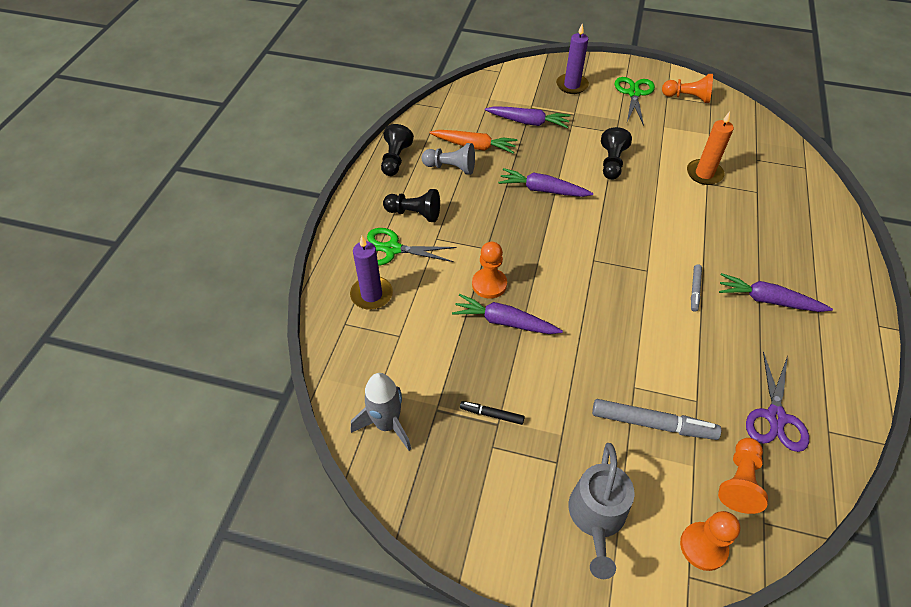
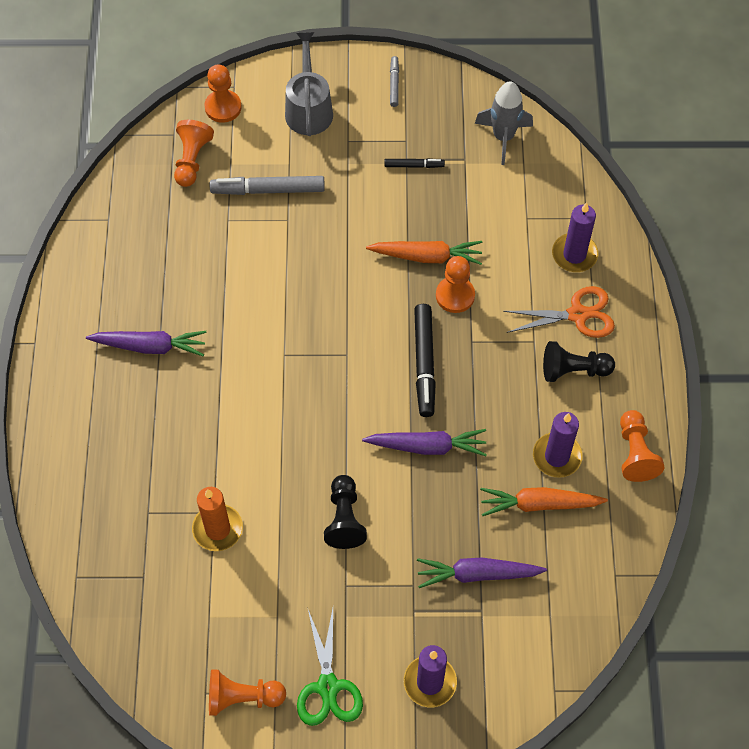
camera: 165 degrees right, 10 degrees up
(392, 249) = (577, 314): green scissors -> orange scissors
(395, 159) = (635, 453): black pawn -> orange pawn
(451, 168) = (557, 456): grey pawn -> purple candle
(504, 322) = (427, 256): purple carrot -> orange carrot
(530, 241) = (424, 364): none -> black marker
(694, 290) = (230, 341): grey marker -> grey marker (394, 84)
(775, 417) = (155, 221): purple scissors -> none

